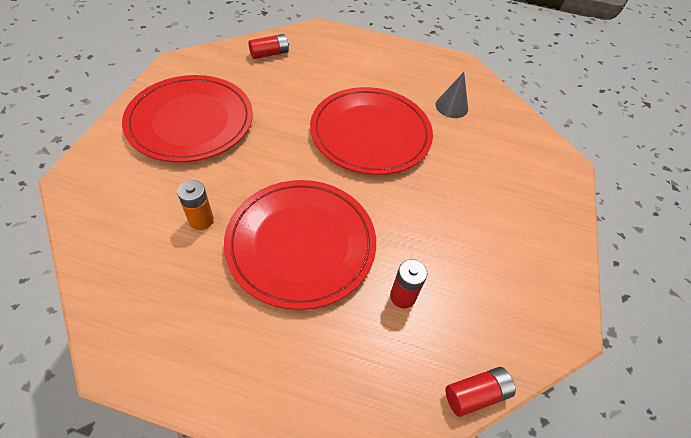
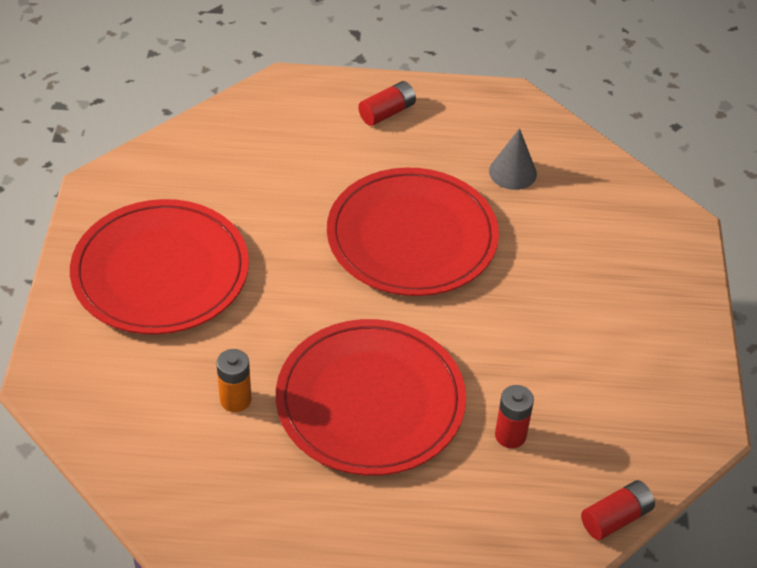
camera: 10 degrees left, 5 degrees down
(269, 54) = (227, 142): red battery -> red battery (387, 112)

